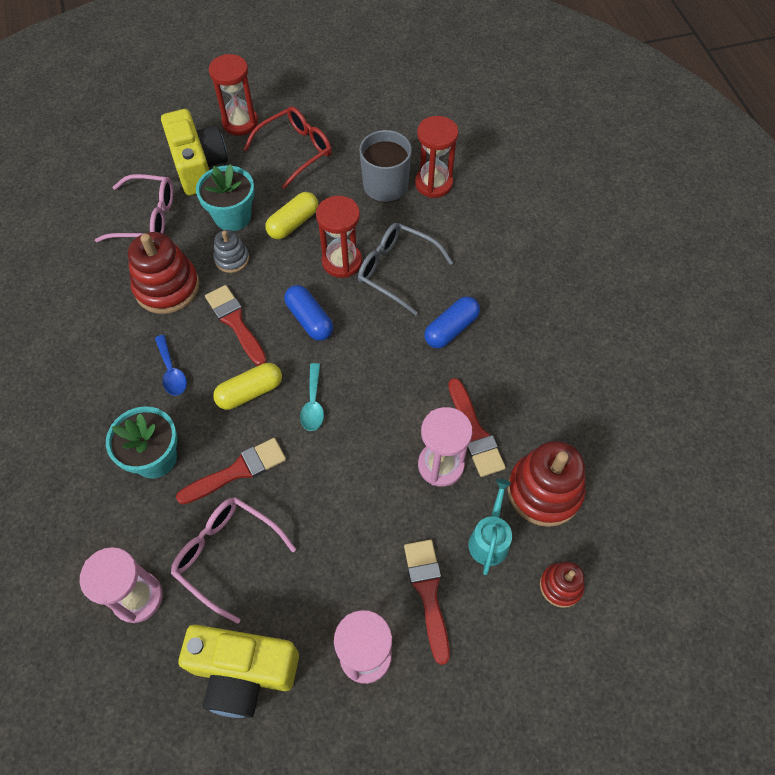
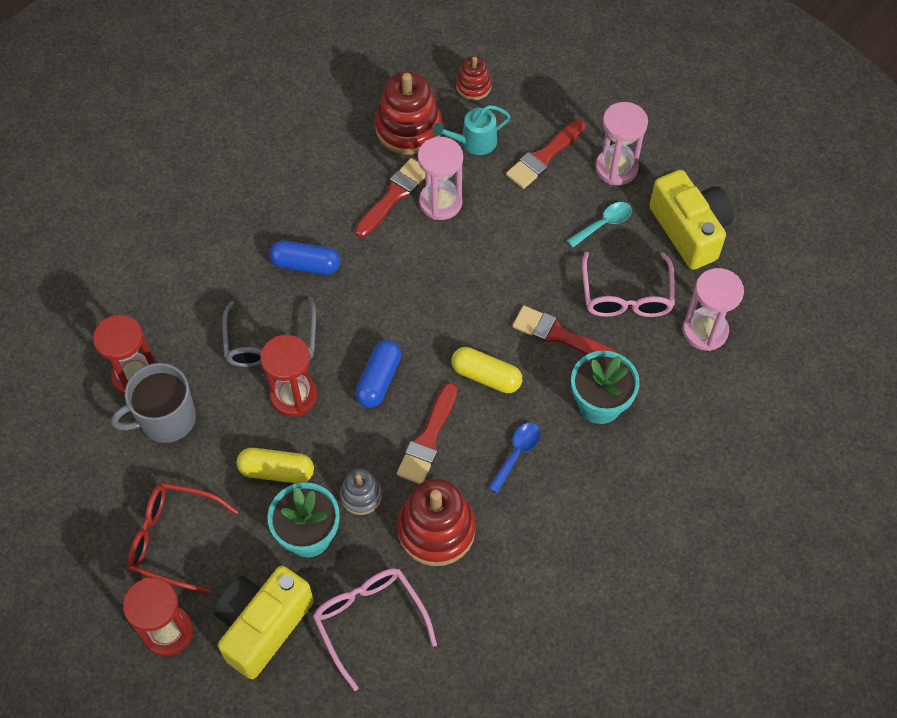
camera: 125 degrees left, 0 degrees up
(313, 403) = (458, 322): turquoise spoon -> turquoise spoon (603, 224)

